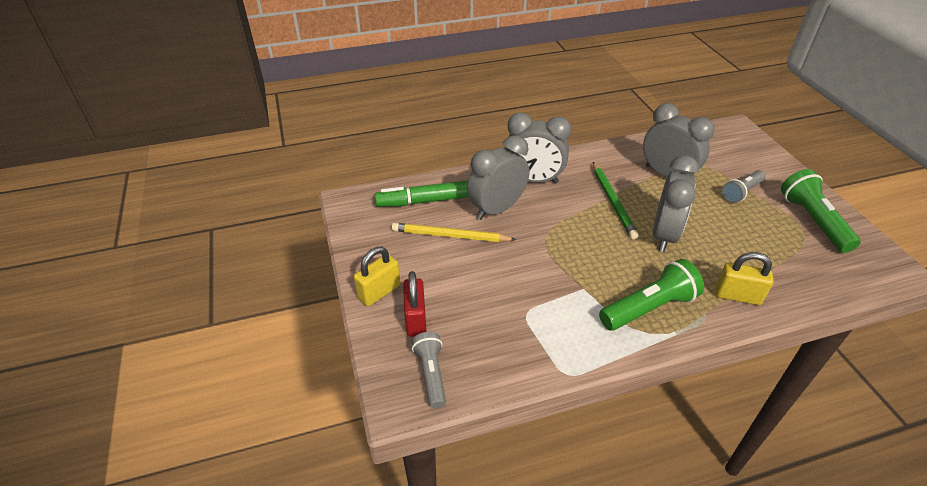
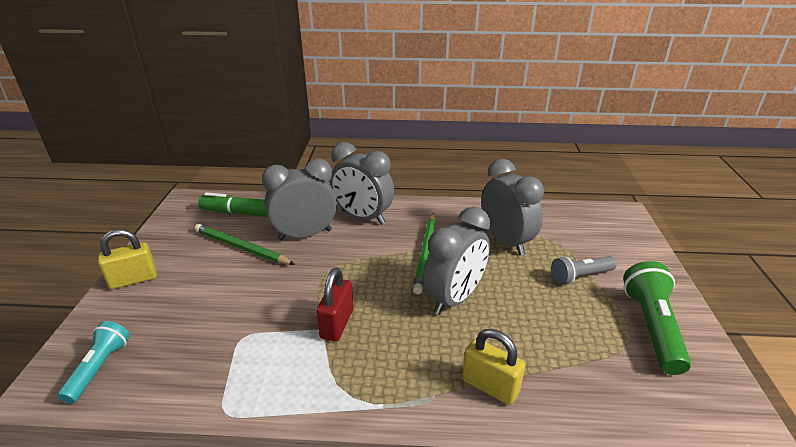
camera: 20 degrees right, 10 degrees down
(415, 319) = (138, 312): red padlock -> red padlock (337, 324)
(431, 374) = (99, 368): grey flashlight -> turquoise flashlight
(450, 236) = (241, 247): yellow pencil -> green pencil
(649, 307) = (374, 368): green flashlight -> none

